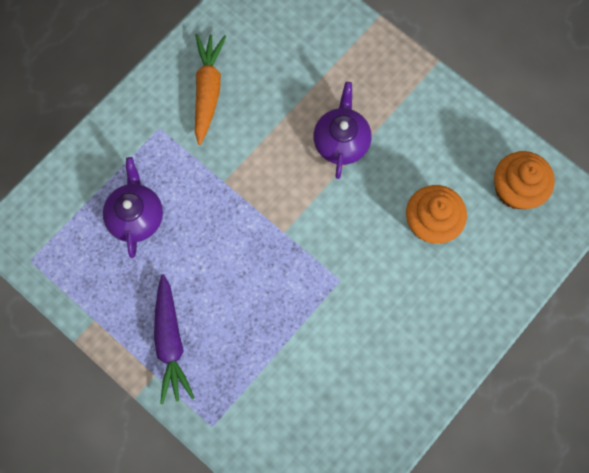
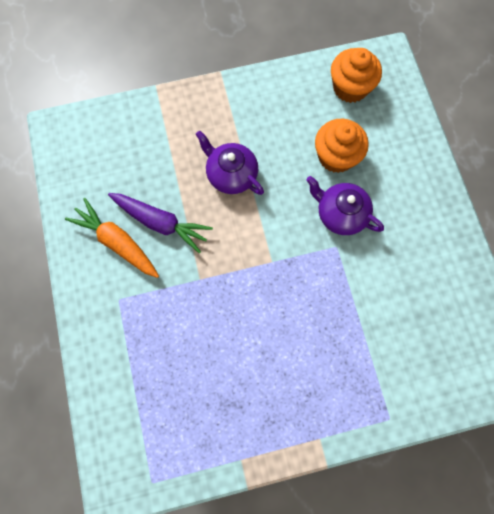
camera: 55 degrees left, 0 degrees up
(136, 216) = (178, 366): purple teapot -> purple teapot (340, 213)
(170, 342) = (301, 407): purple carrot -> purple carrot (161, 222)

